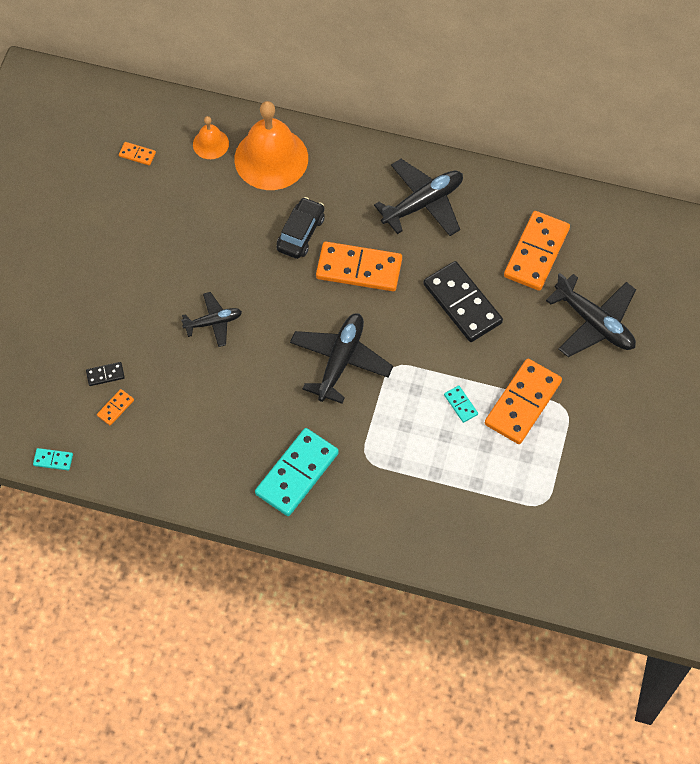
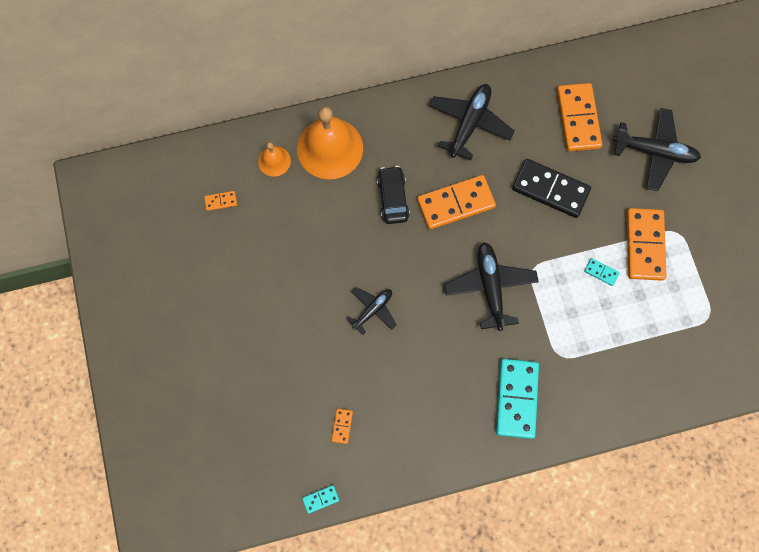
camera: 30 degrees left, 10 degrees up
(105, 375) = (316, 403): black domino -> none

